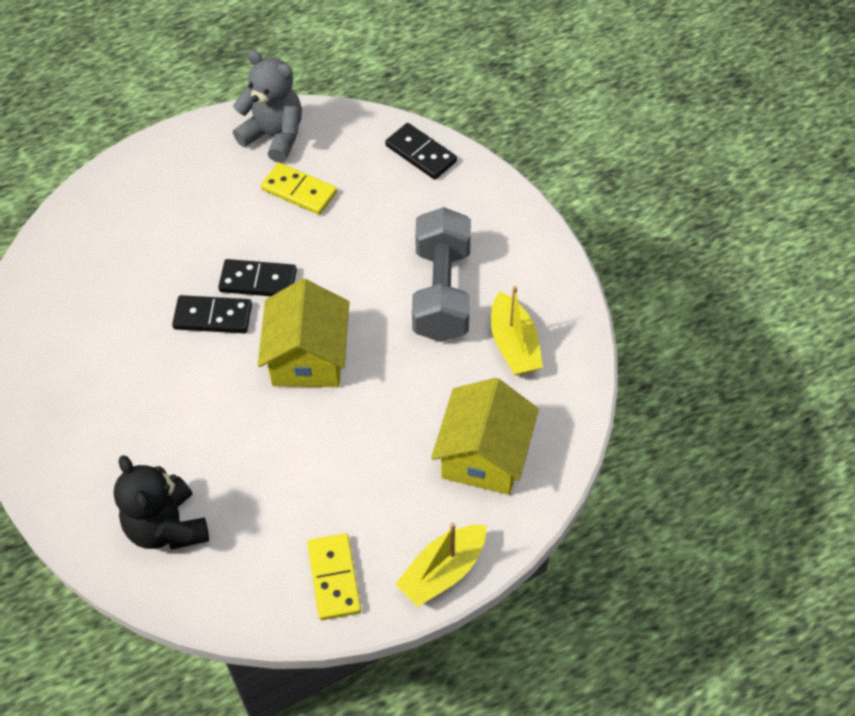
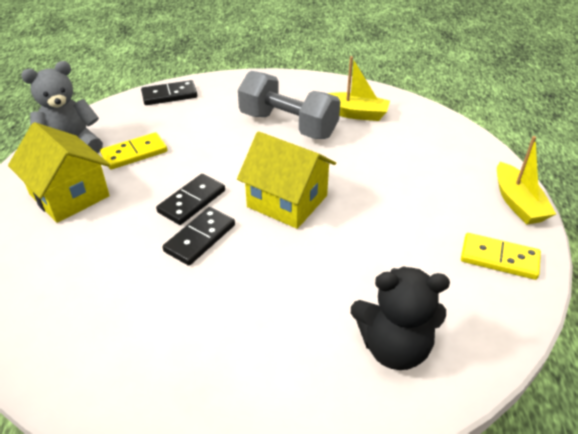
camera: 60 degrees left, 15 degrees down
(484, 456) = (432, 153): yellow house -> yellow house (69, 195)

